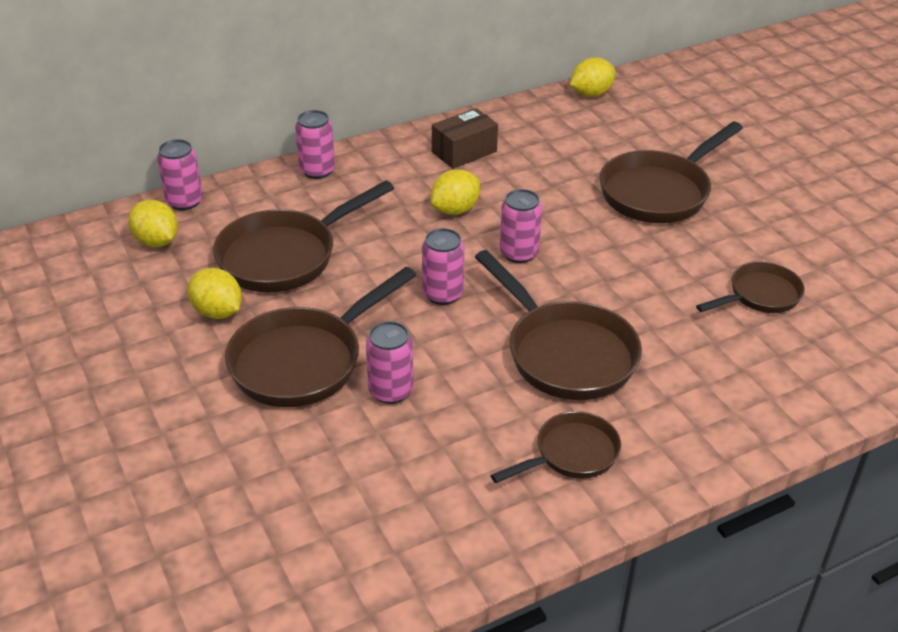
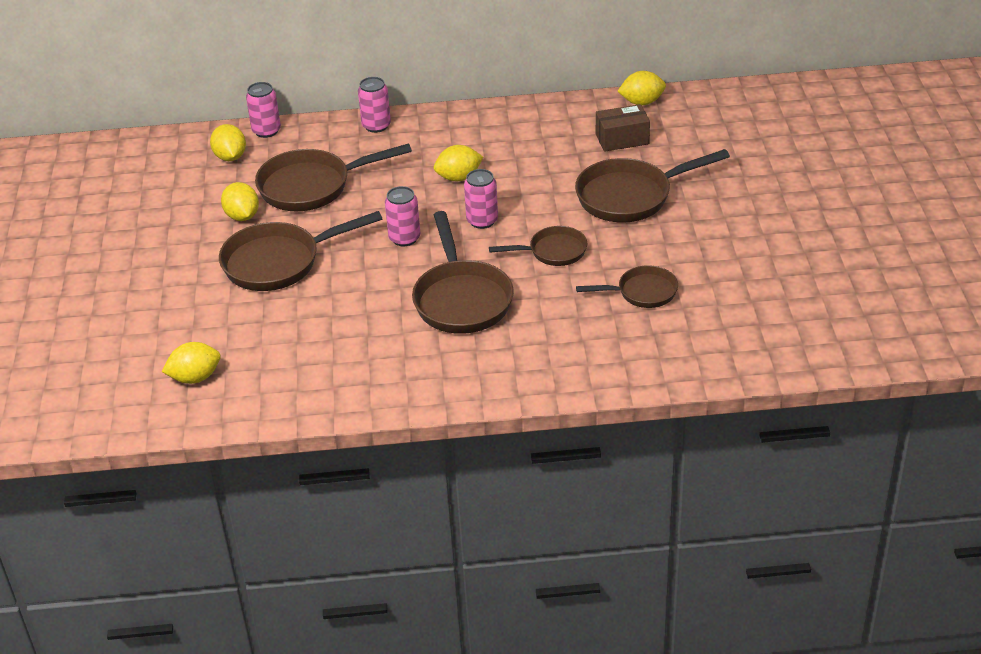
camera: 25 degrees right, 0 degrees up
(288, 555) = (195, 378): none -> yellow lemon
(391, 391) = (323, 295): pink can -> none
(464, 151) = (499, 132): brown box -> brown box (622, 139)
(571, 454) = (414, 365): brown pan -> brown pan (553, 251)

